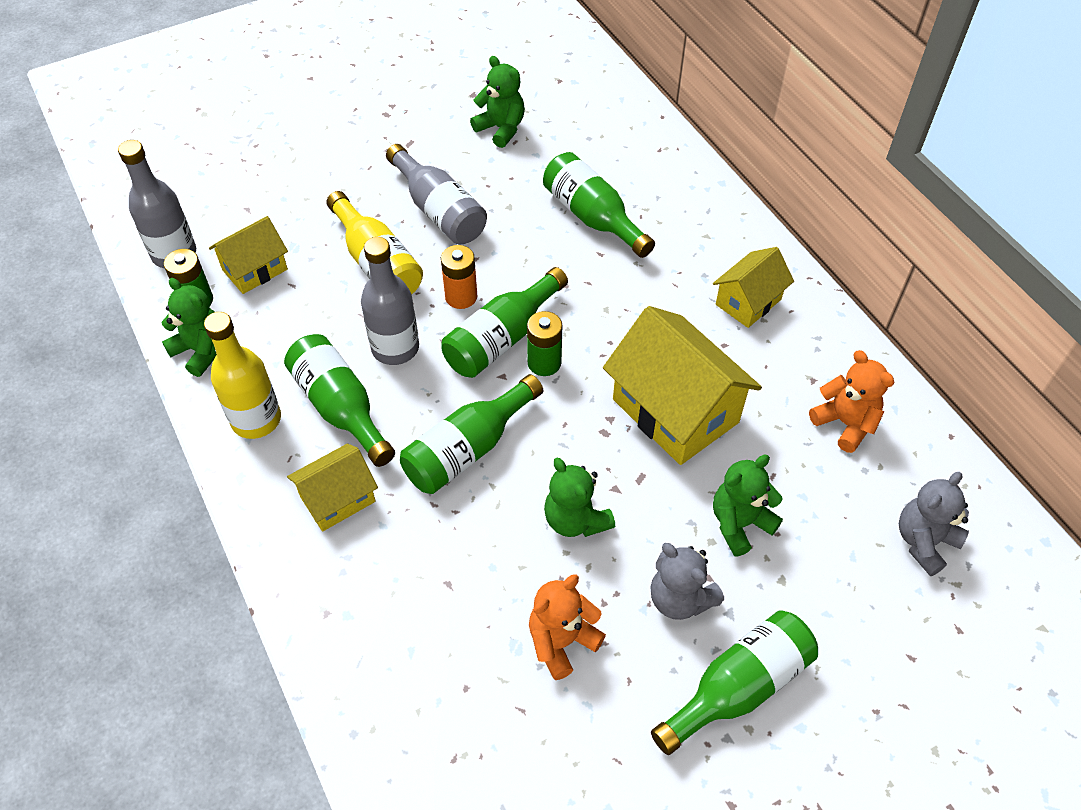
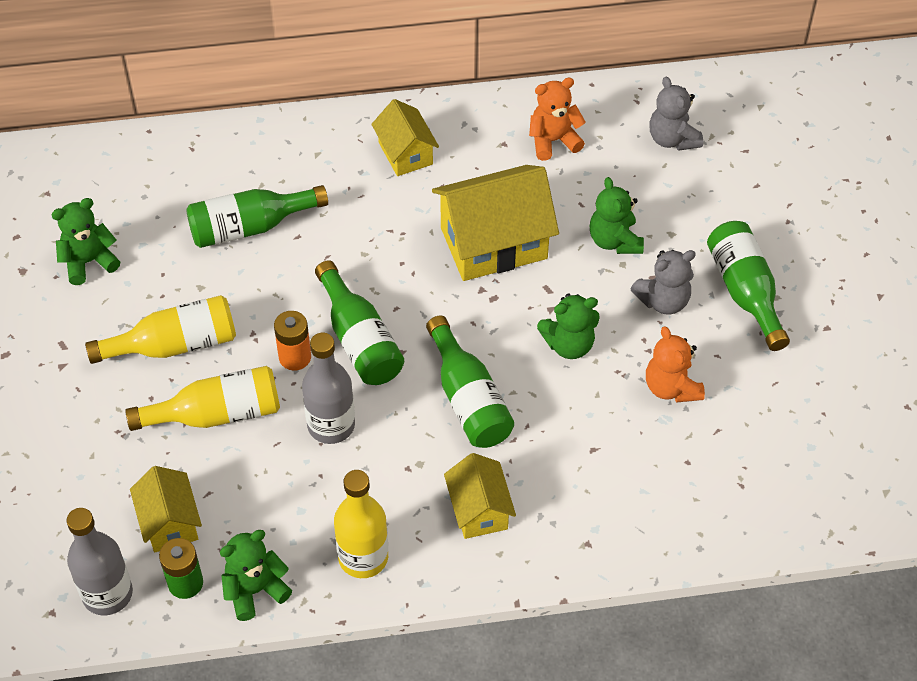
camera: 70 degrees left, 0 degrees up
(341, 408) = (381, 485): green bottle -> none
(439, 210) = (174, 345): grey bottle -> yellow bottle
(544, 363) = (402, 317): green battery -> none

